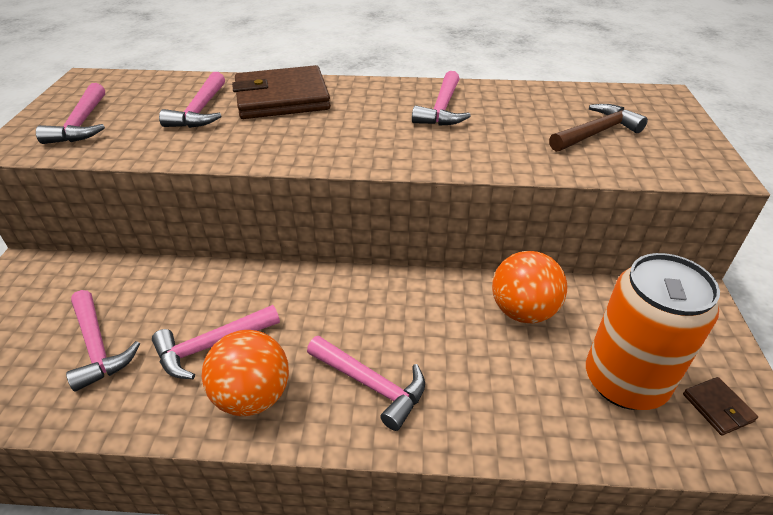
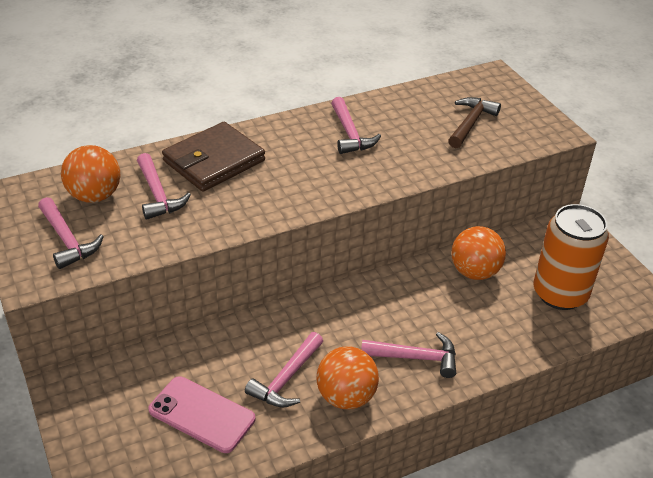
camera: 30 degrees left, 0 degrees up
(98, 347) = (202, 414): pink hammer -> pink phone
(149, 98) = (95, 196): none -> orange ball
(717, 407) = (615, 289): brown wallet -> none

